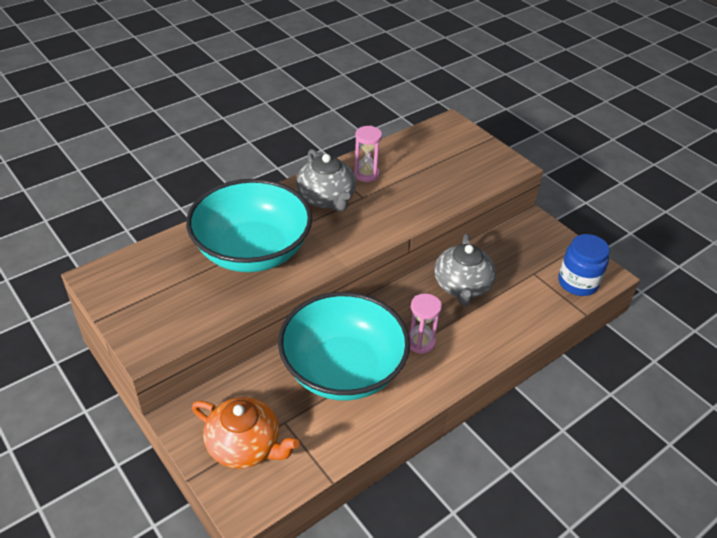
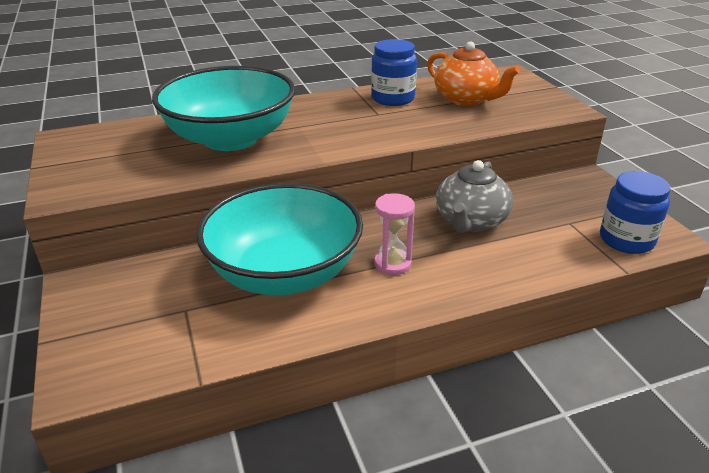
camera: 20 degrees right, 10 degrees down
(245, 446) = (125, 324): orange teapot -> orange teapot (466, 99)
(326, 199) = (337, 111): grey teapot -> none
(366, 174) = (393, 98): pink hourglass -> blue jar

